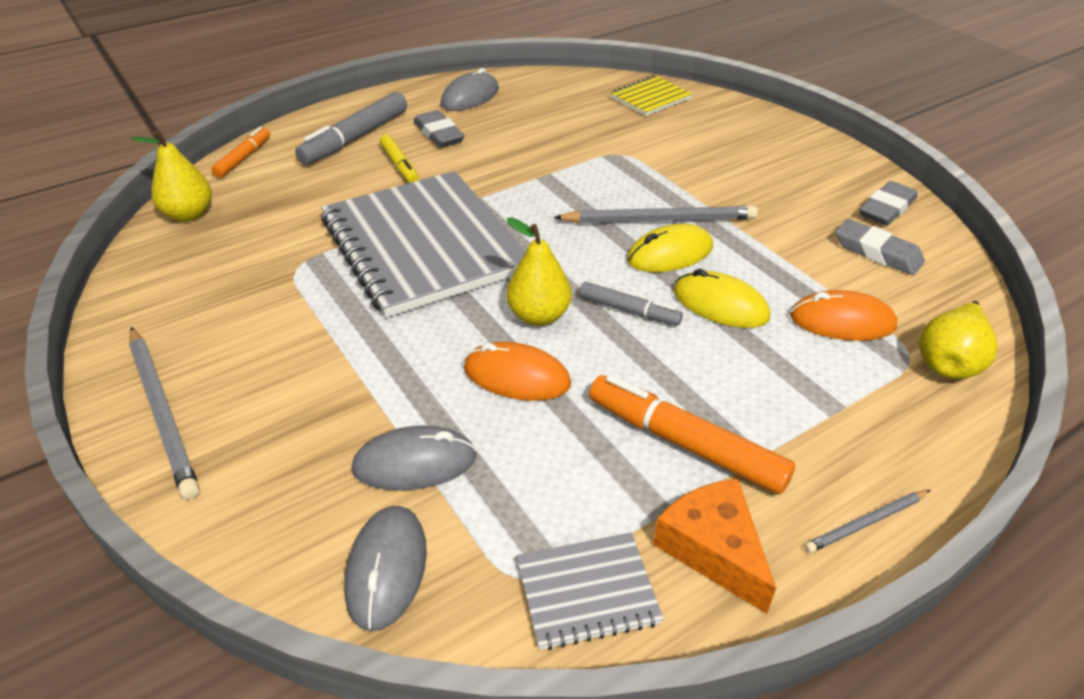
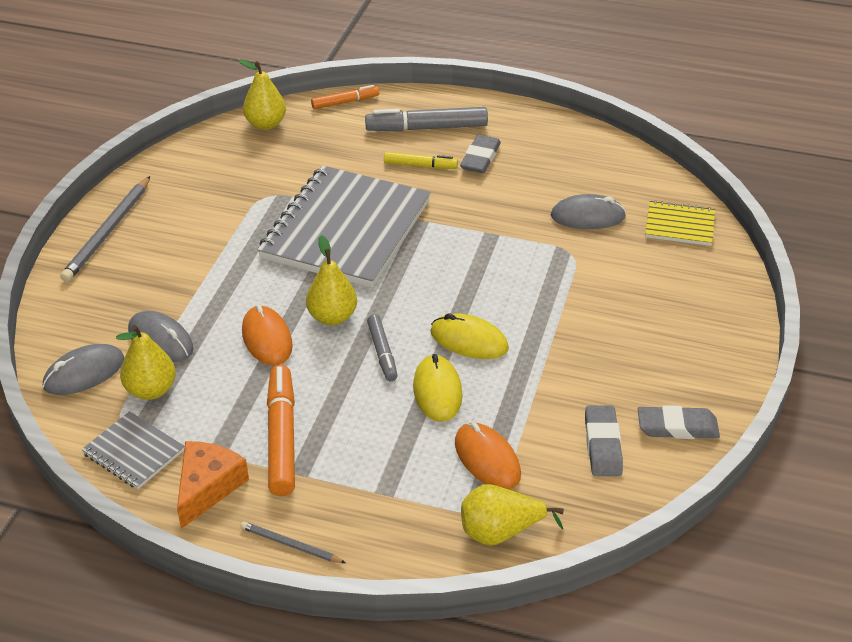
camera: 50 degrees right, 0 degrees up
(399, 165) = (420, 166): yellow marker -> yellow marker turned 105 degrees counterclockwise
(470, 97) = (550, 141): grey mouse -> grey mouse (587, 216)
(492, 516) = (151, 390): none -> yellow pear
(659, 220) = (505, 315): grey pencil -> none

